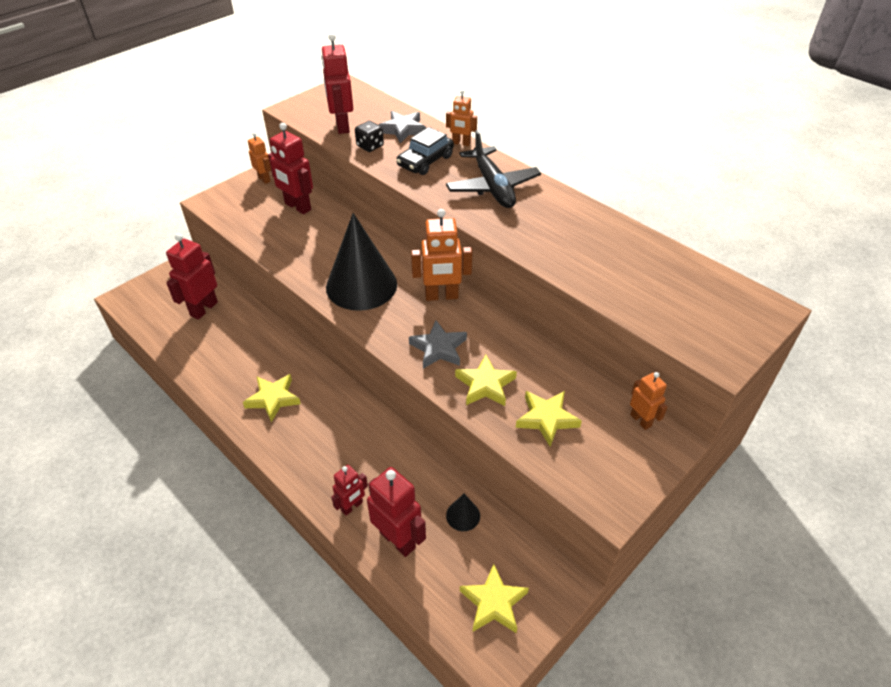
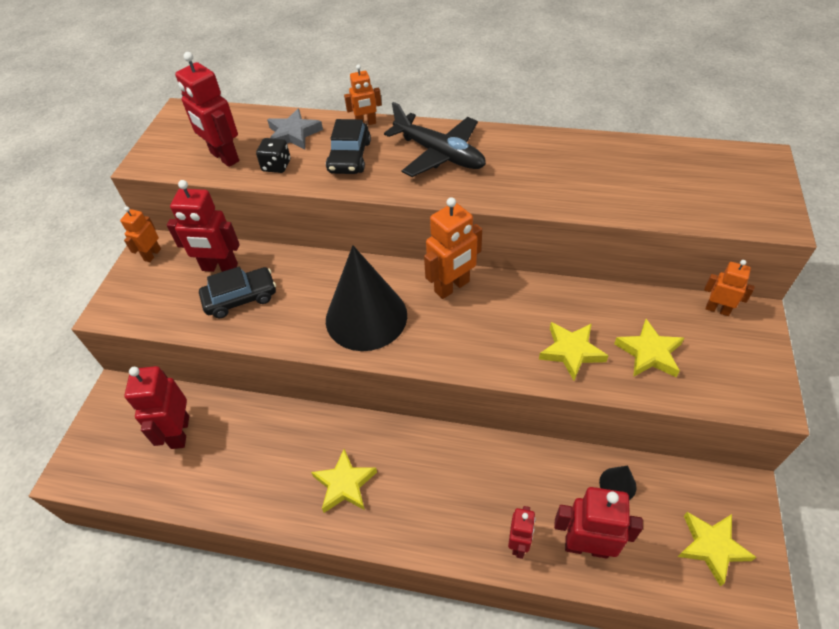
camera: 30 degrees left, 5 degrees up
(264, 179) = (152, 254): orange robot -> orange robot turned 90 degrees counterclockwise
(292, 232) = (241, 298): none -> black car
(438, 348) = (498, 340): grey star -> none

